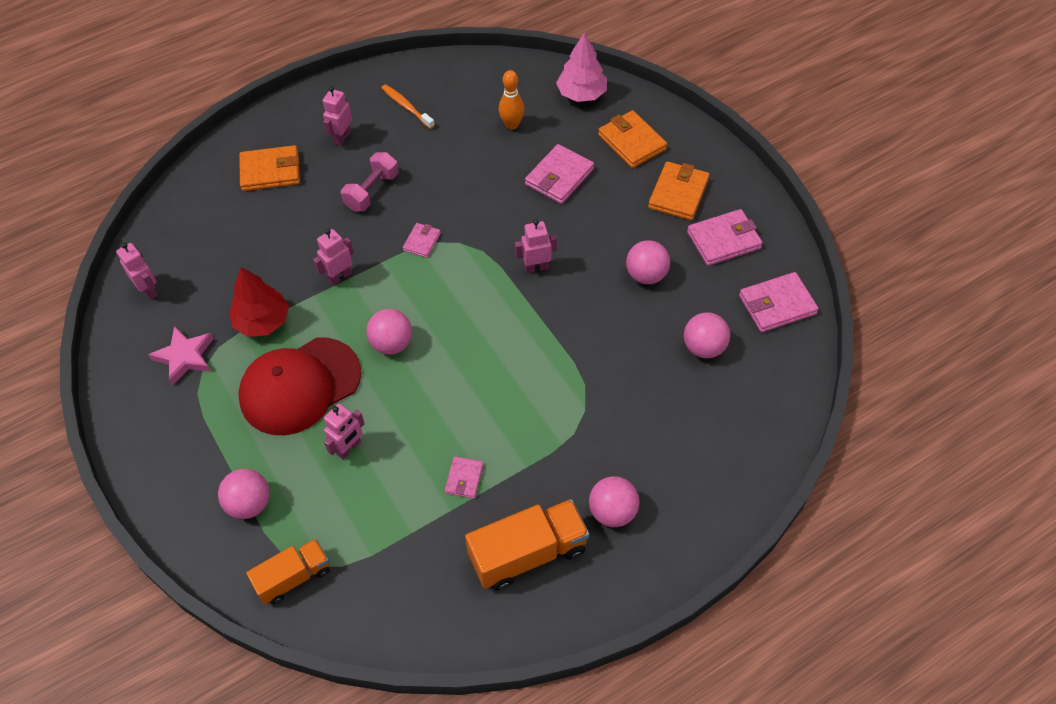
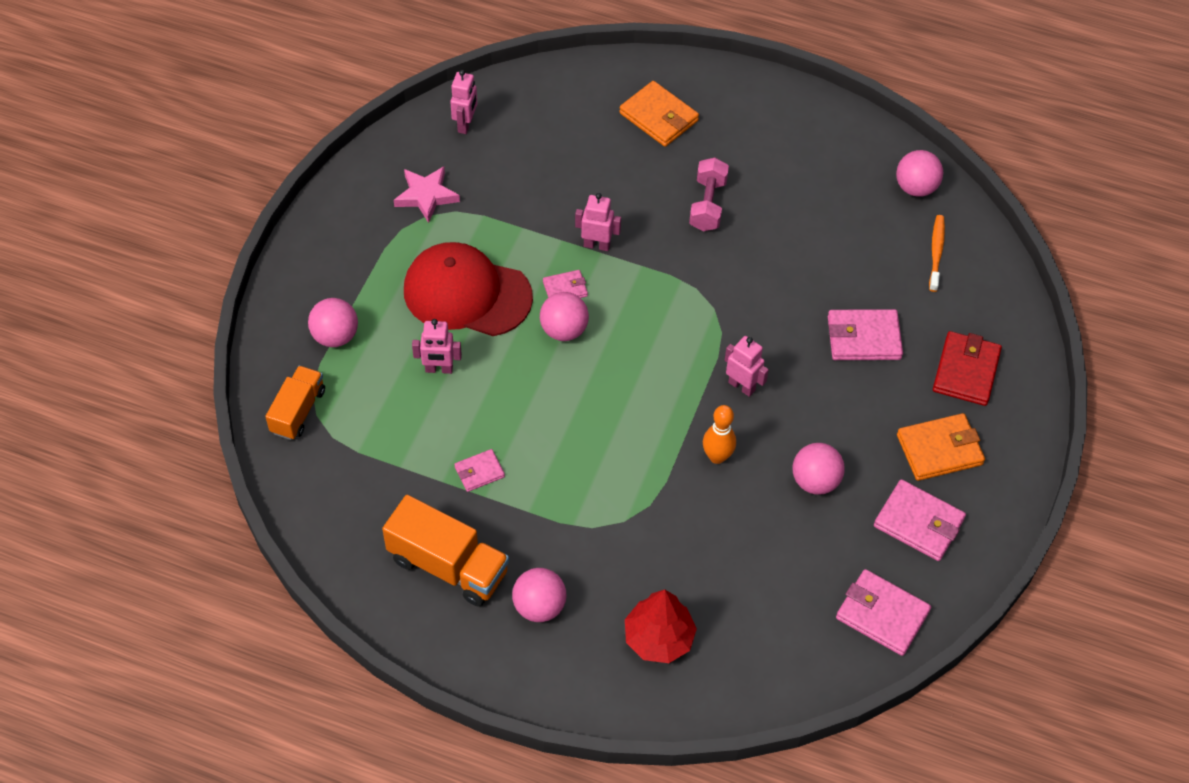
camera: 50 degrees right, 0 degrees up
(262, 321) = (504, 223): red tree -> red tree (658, 638)
(293, 577) = (298, 411): orange truck -> orange truck turned 90 degrees counterclockwise
(342, 138) = (745, 141): pink robot -> none
(372, 191) = (707, 205): pink dumbbell -> pink dumbbell turned 75 degrees counterclockwise
(406, 106) = (828, 164): orange toothbrush -> orange toothbrush (936, 252)
(422, 242) = (688, 279): pink wallet -> pink wallet (565, 289)
(512, 125) = (889, 259): orange bowling pin -> orange bowling pin (717, 456)
(581, 94) = (985, 291): pink tree -> none
(631, 142) = (966, 371): orange wallet -> red wallet
(704, 347) = (775, 579): pink ball -> pink ball (915, 188)

